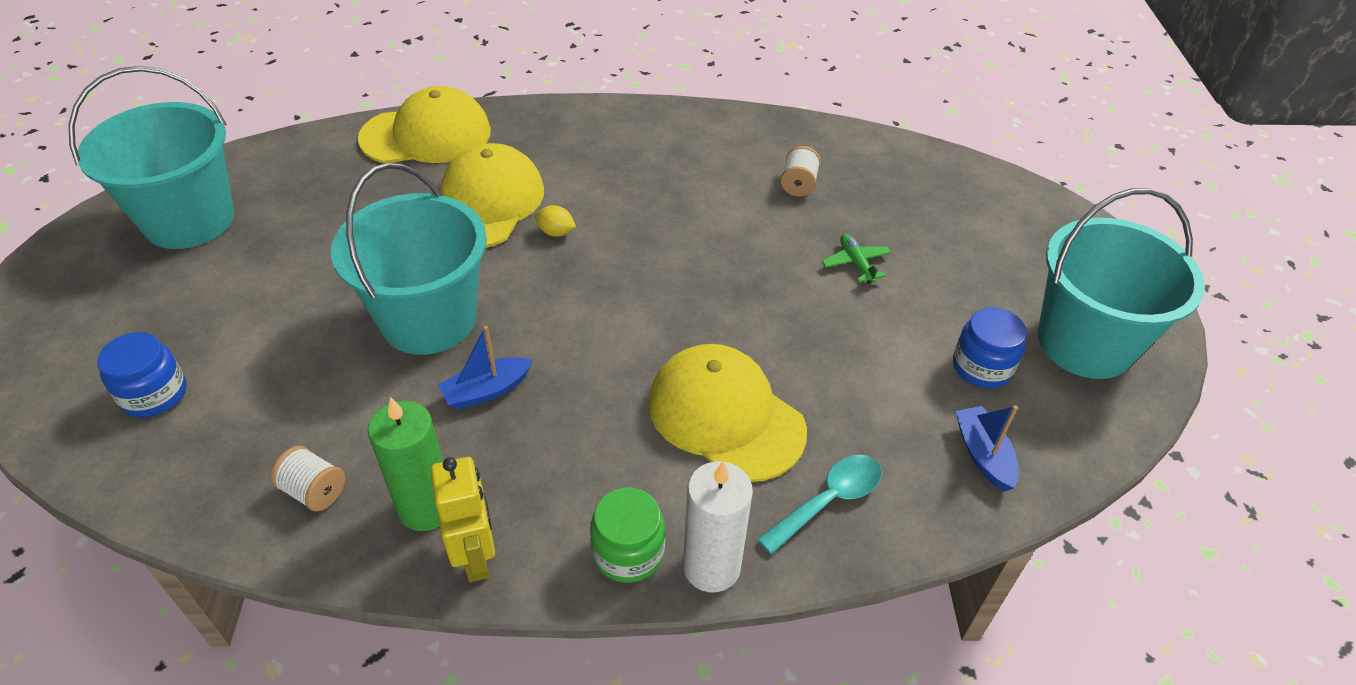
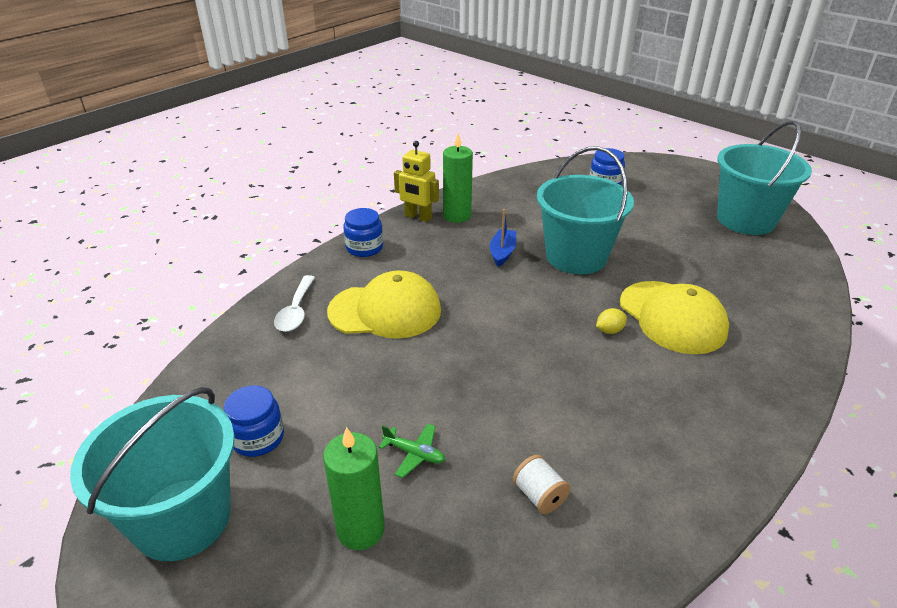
camera: 135 degrees right, 10 degrees down
(314, 491) = (501, 198): white spool -> none
(426, 135) = (790, 327): yellow cap -> none
(628, 552) = (364, 248): green jar -> blue jar
(711, 567) = (325, 262): white candle -> none
(828, 500) = (296, 311): turquoise spoon -> white spoon
(945, 247) = (360, 529): none -> green candle
(983, 455) = (224, 382): blue boat -> none

